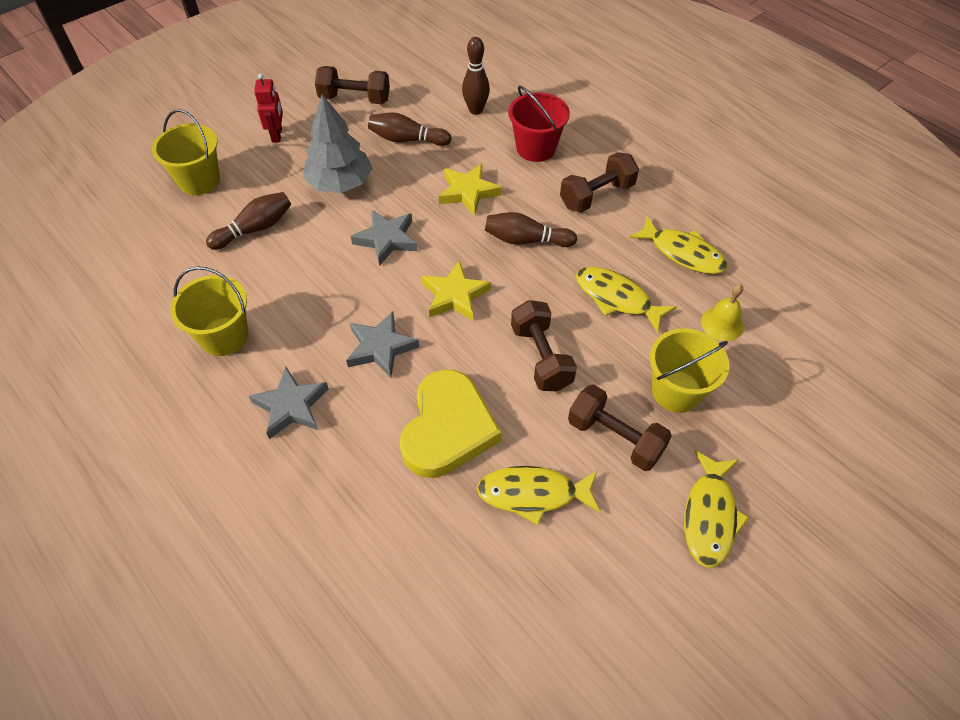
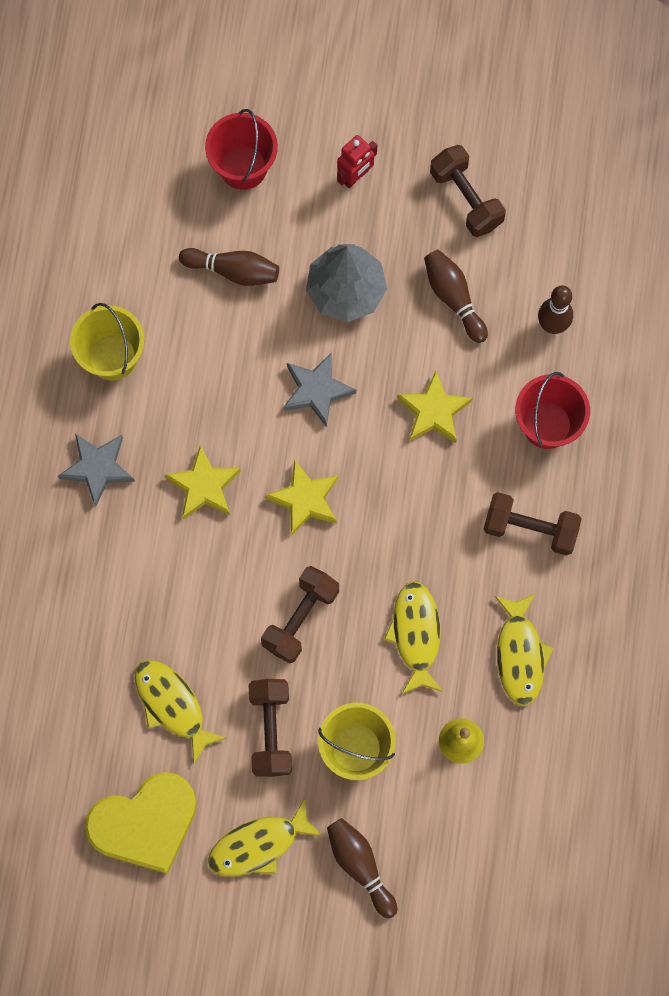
camera: 50 degrees right, 20 degrees up
(199, 180) = (243, 167): yellow bucket -> red bucket
(380, 348) = (204, 486): grey star -> yellow star
(448, 428) = (175, 600): yellow heart -> yellow heart (145, 823)
(526, 240) = (418, 508): brown bowling pin -> brown bowling pin (360, 866)

